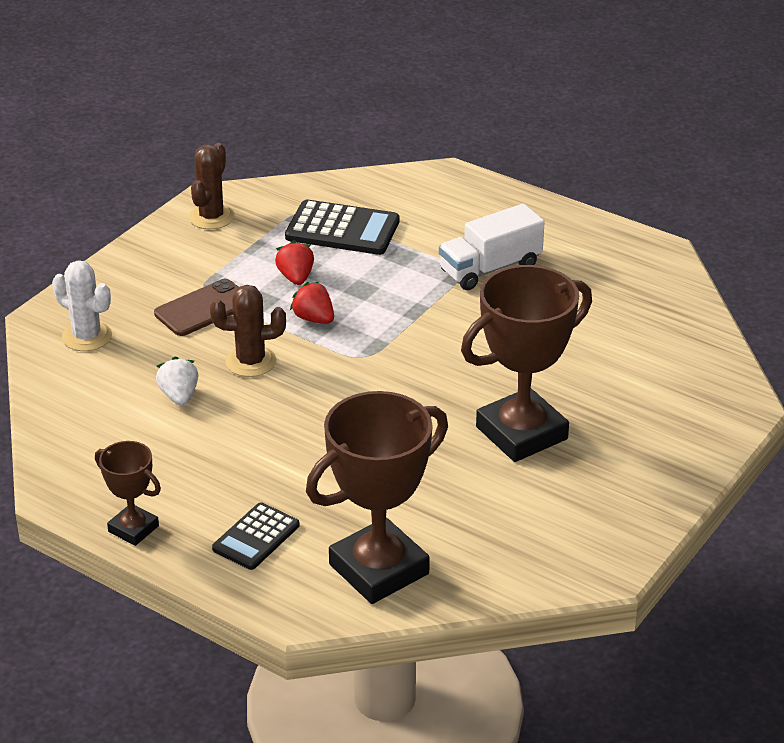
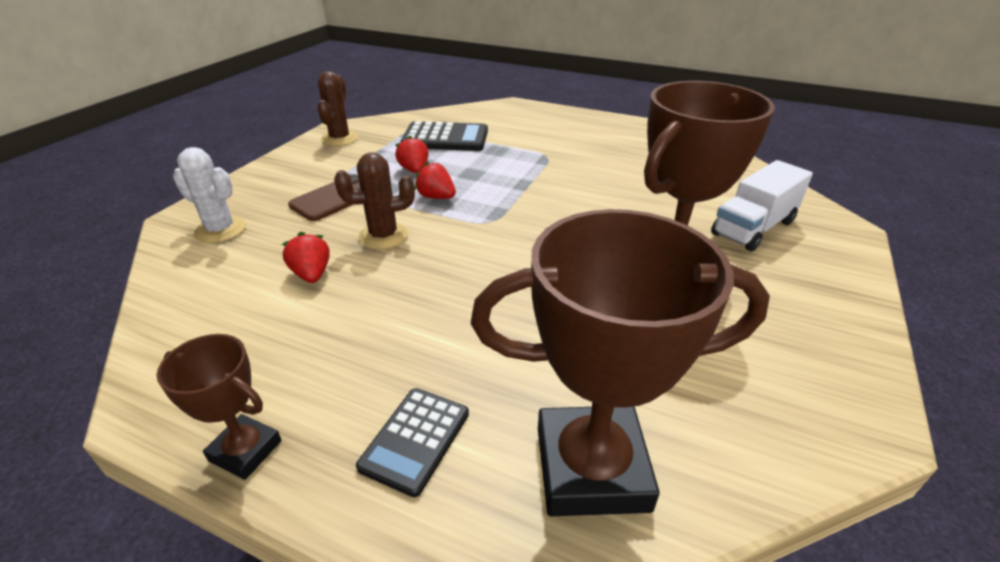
camera: 10 degrees left, 0 degrees up
(179, 396) = (312, 274): white strawberry -> red strawberry
(379, 569) = (591, 468): brown trophy -> brown trophy turned 45 degrees clockwise
(490, 269) = (570, 152): white truck -> white truck (753, 228)

